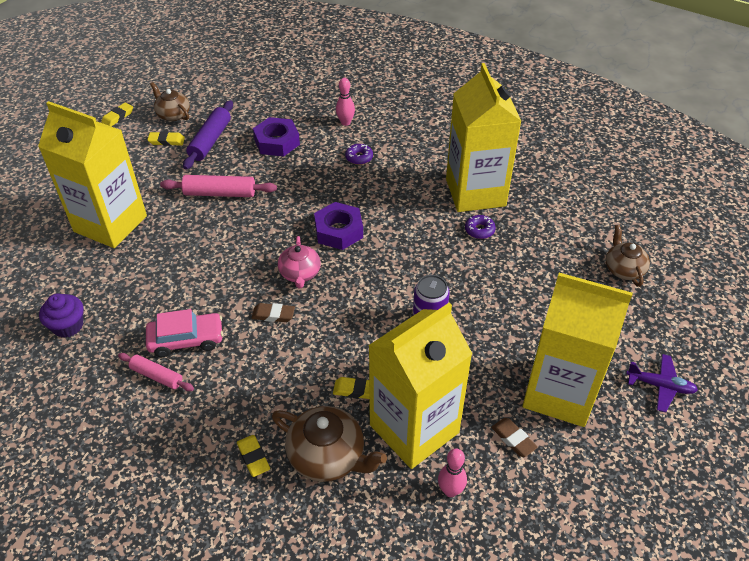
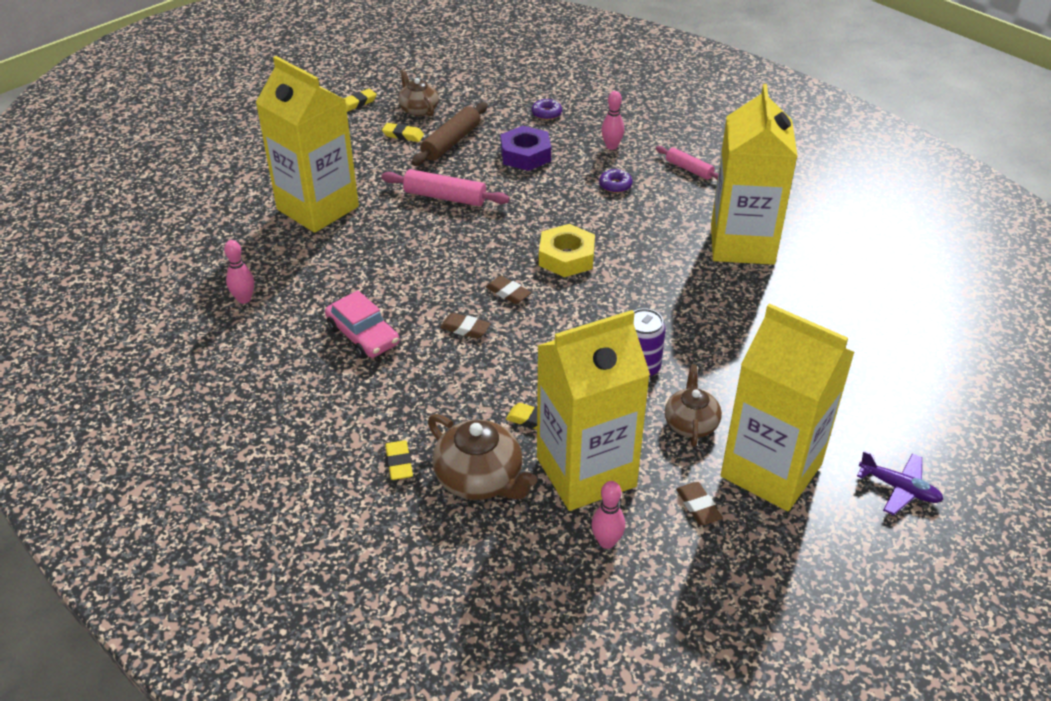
camera: 15 degrees right, 5 degrees down
(68, 326) = (244, 299): purple cupcake -> pink bowling pin
(157, 376) = (321, 364): pink rolling pin -> pink rolling pin (689, 169)
(186, 339) = (363, 335): pink car -> pink car turned 45 degrees clockwise
(210, 141) = (451, 142): purple rolling pin -> brown rolling pin
(300, 273) = (508, 293): pink teapot -> brown eraser
(338, 231) = (566, 257): purple nut -> yellow nut
(479, 230) = (733, 284): purple donut -> purple donut (546, 113)
(623, 269) = (898, 356): brown teapot -> brown teapot (691, 423)

